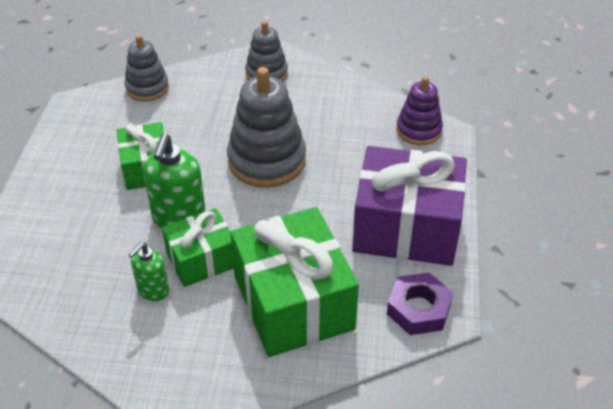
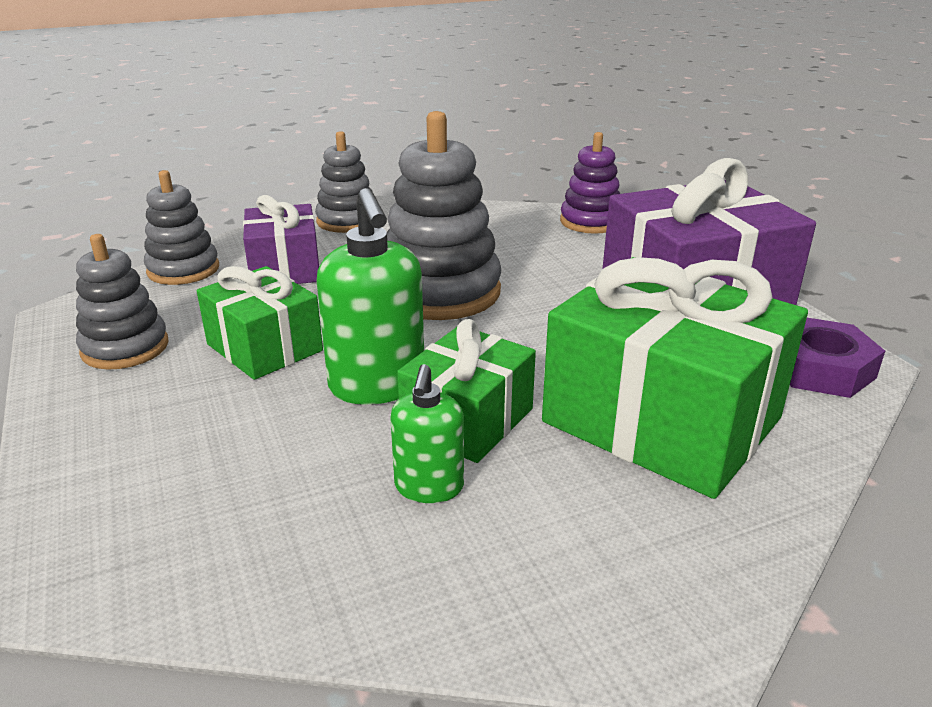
camera: 30 degrees left, 15 degrees down
(84, 142) = (125, 348): none -> grey stacking toy
(199, 107) = (285, 268): none -> purple gift

